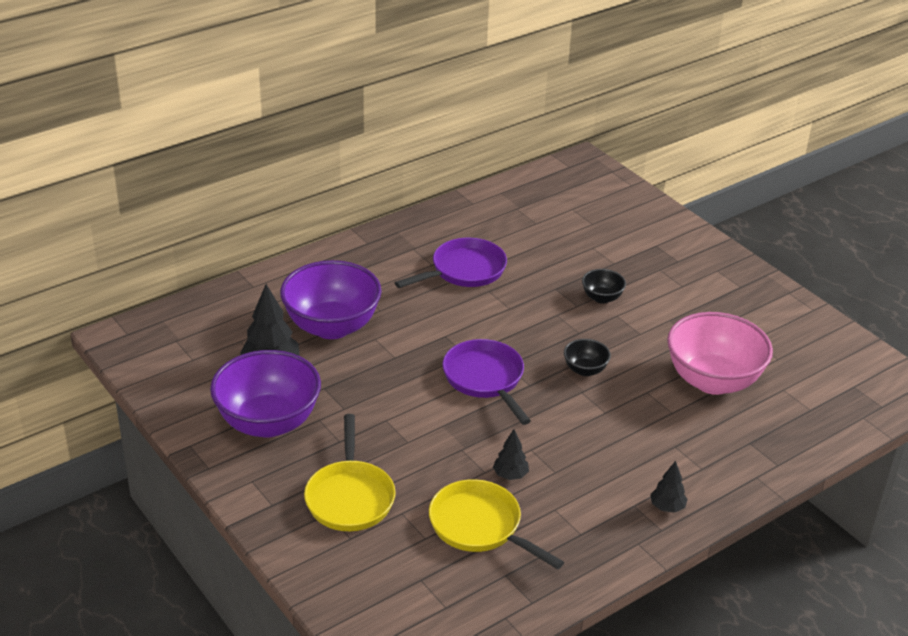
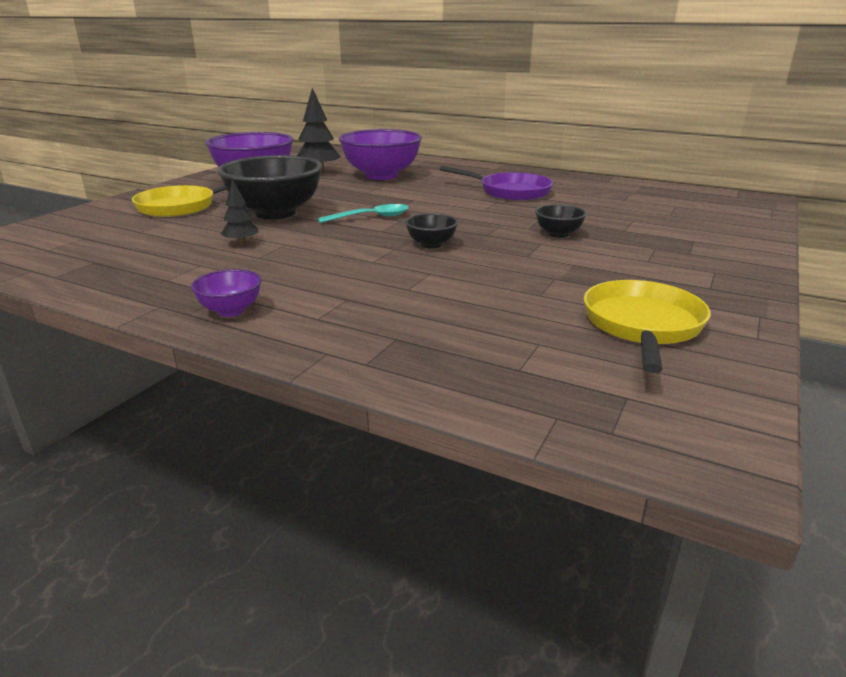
camera: 65 degrees right, 10 degrees down
(426, 435) = (275, 213): none -> black bowl
(480, 526) = (162, 244): yellow pan -> yellow pan (642, 326)
(485, 379) = (371, 217): purple pan -> turquoise spoon
(667, 507) = (231, 311): black tree -> purple bowl
(713, 381) = (495, 300): pink bowl -> none

